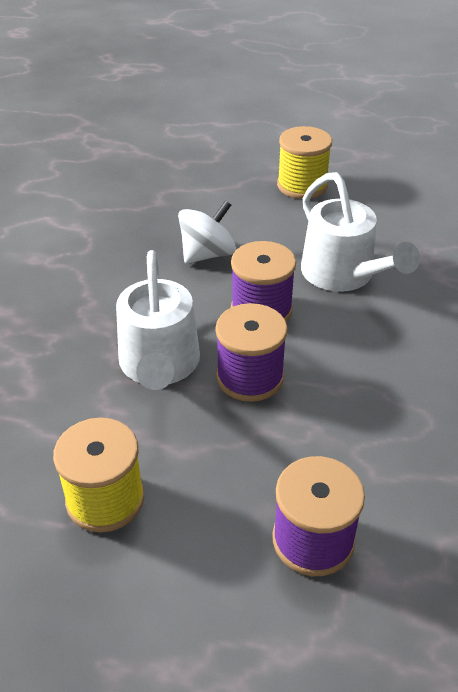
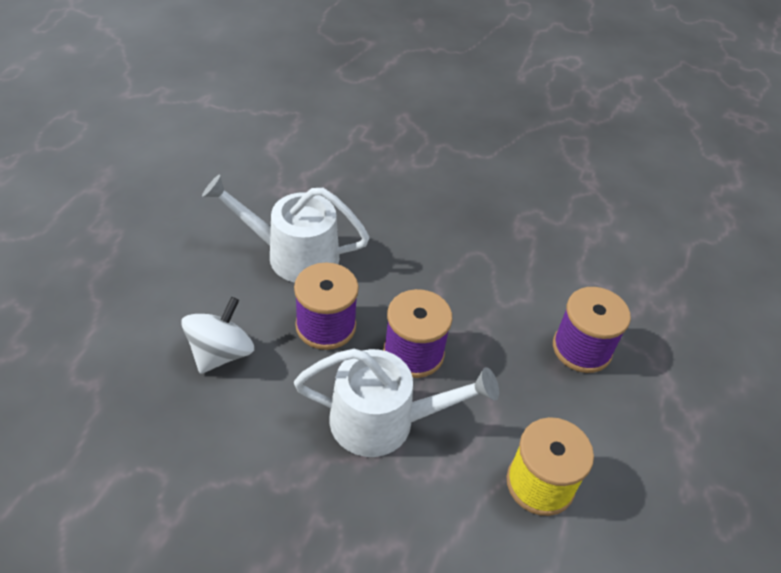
camera: 85 degrees left, 5 degrees up
(207, 254) = (221, 353): white spinning top -> white spinning top turned 60 degrees clockwise
(302, 185) = (130, 247): yellow spool -> none
(343, 275) = (293, 255): white watering can -> white watering can turned 150 degrees counterclockwise

